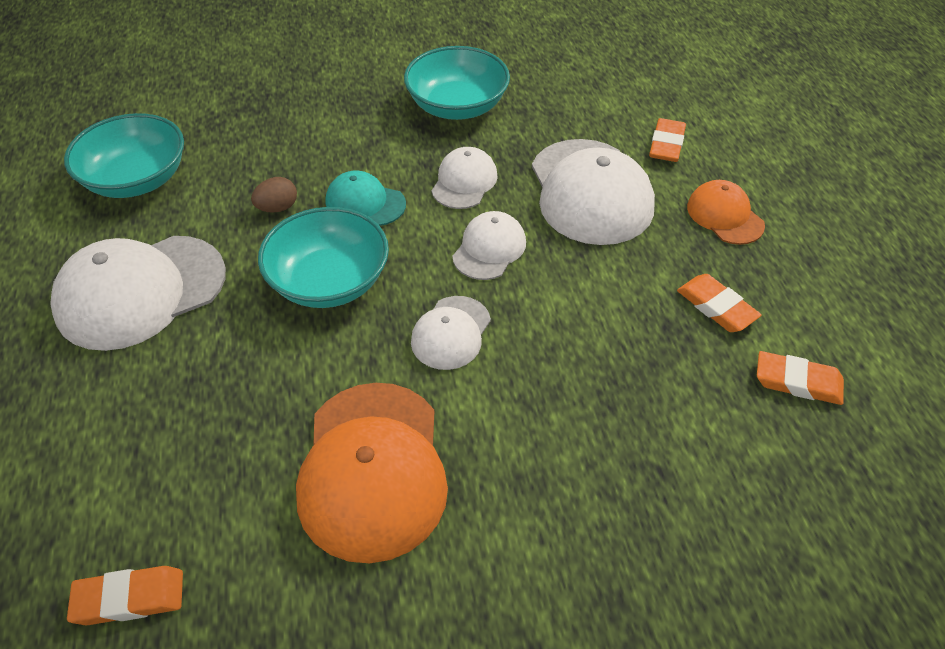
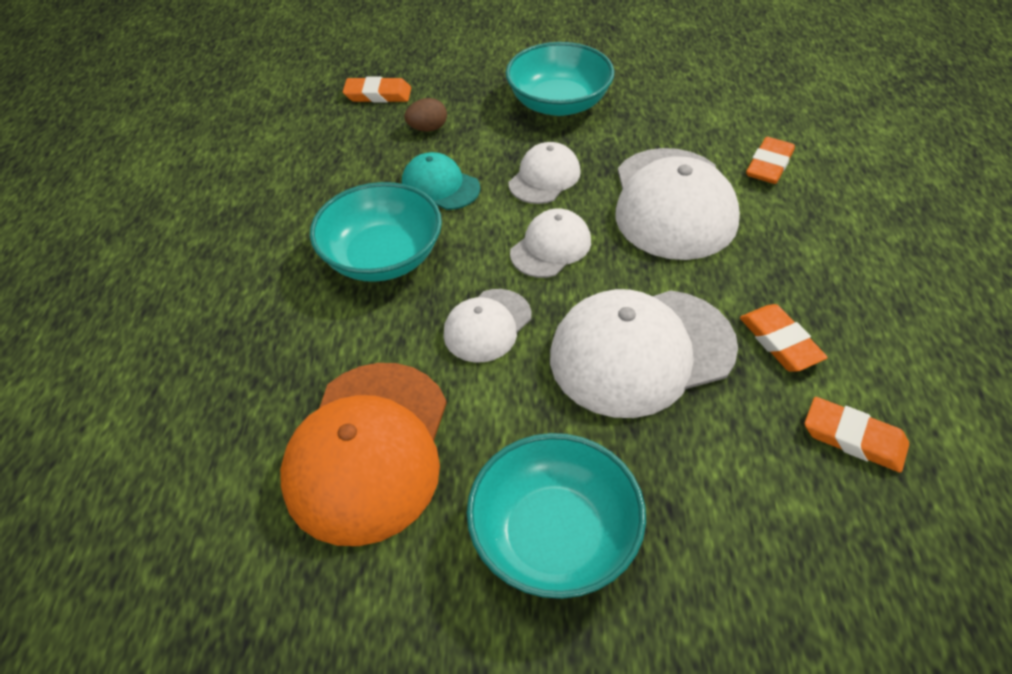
camera: 15 degrees right, 0 degrees up
(129, 598) = (101, 533): orange eraser -> orange eraser (378, 94)
(136, 179) = (236, 138): turquoise bowl -> turquoise bowl (554, 536)
(141, 292) = (206, 242): white cap -> white cap (641, 352)
(277, 208) = (355, 180): brown egg -> brown egg (428, 128)
(725, 216) = (815, 247): orange cap -> none

